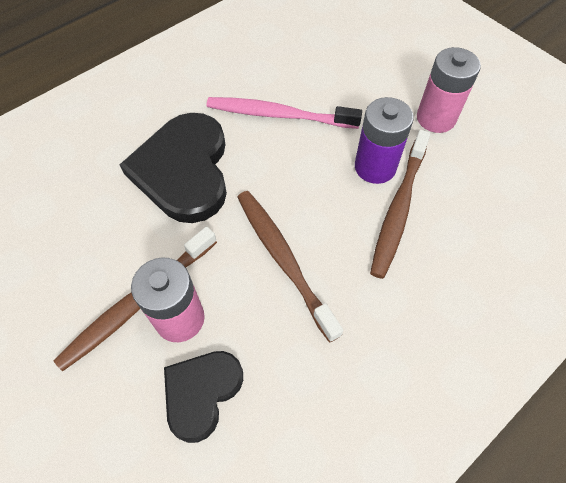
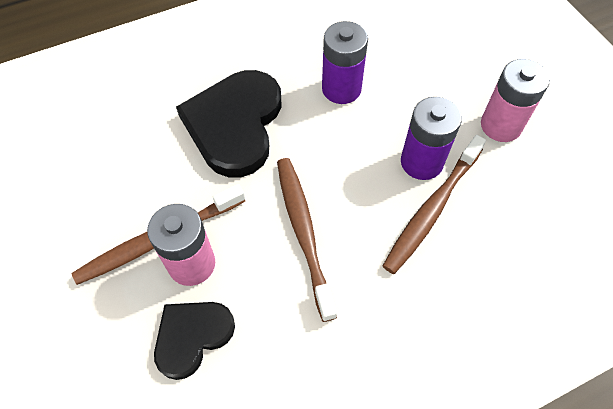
camera: 15 degrees right, 0 degrees up
(278, 115) = (341, 89): pink toothbrush -> purple battery

